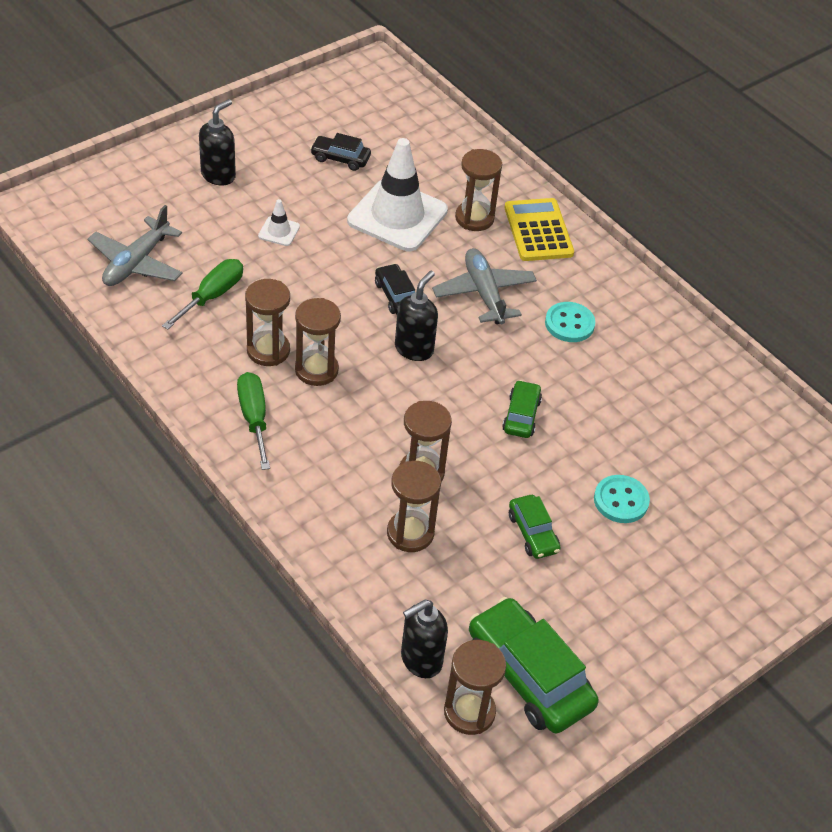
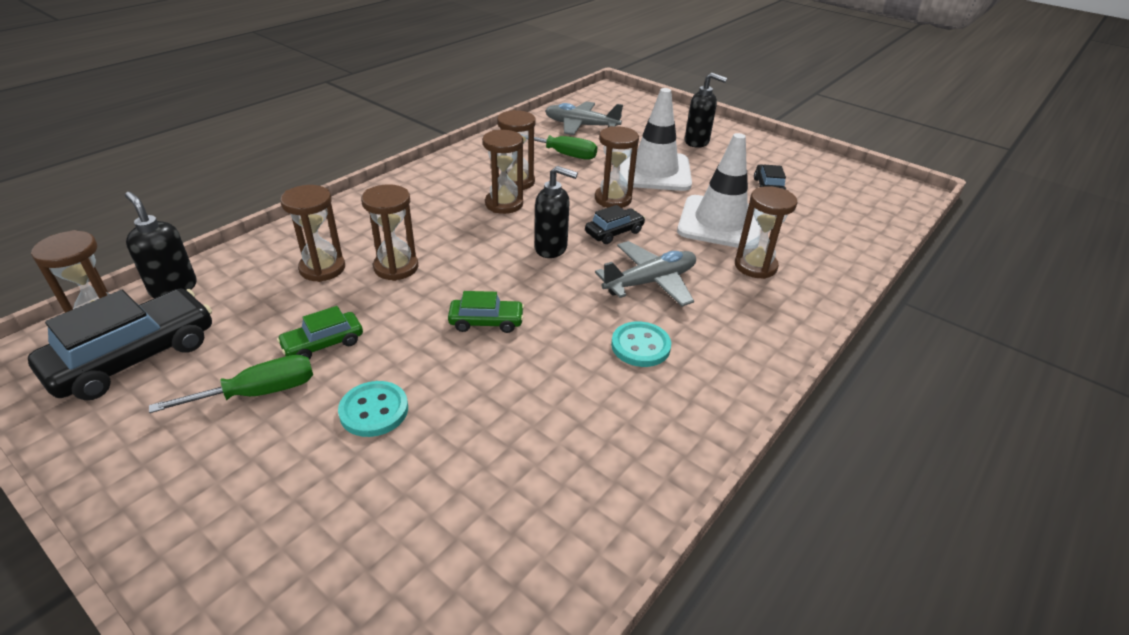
camera: 80 degrees right, 10 degrees down
(254, 418) = (441, 184): green screwdriver -> green screwdriver (259, 393)
(279, 231) = (654, 171): white traffic cone -> white traffic cone, size x2.37
(330, 280) = (613, 199): none -> brown hourglass
(529, 676) = (134, 357): green car -> black car
(538, 230) = (773, 310): yellow calculator -> none

